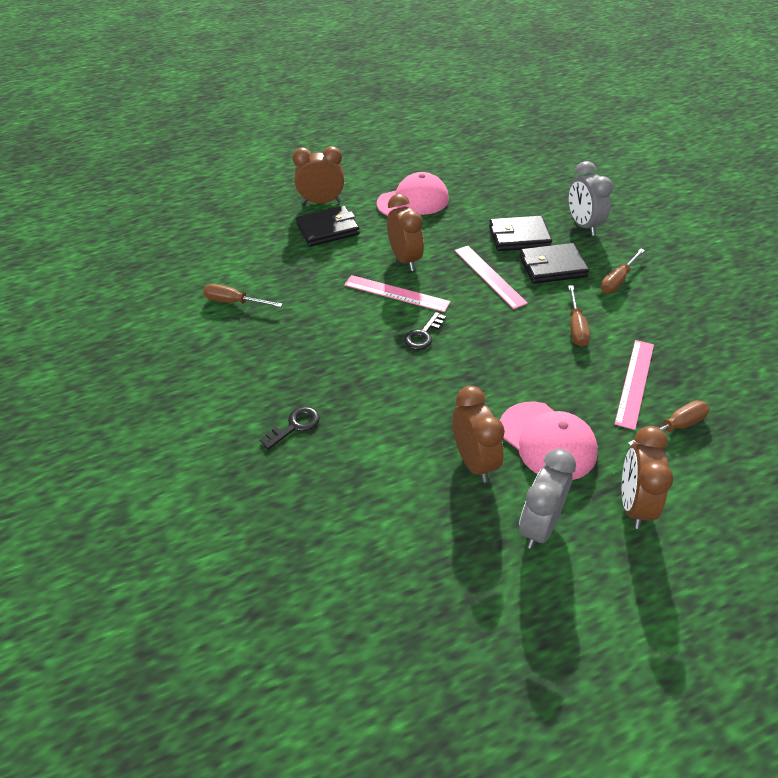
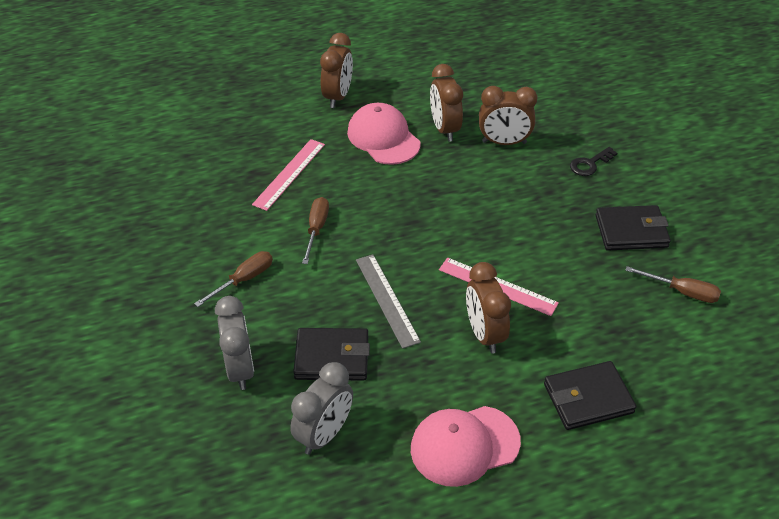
camera: 175 degrees left, 0 degrees up
(321, 202) = (604, 459): brown clock -> brown clock (504, 142)
(423, 335) = (473, 234): black key -> none
(489, 276) = (387, 300): pink ruler -> grey ruler
(539, 526) = (408, 91): grey clock -> grey clock (324, 434)
(552, 267) = (309, 306): black wallet -> black wallet (631, 231)
(675, 427) = (277, 139): brown screwdriver -> none

